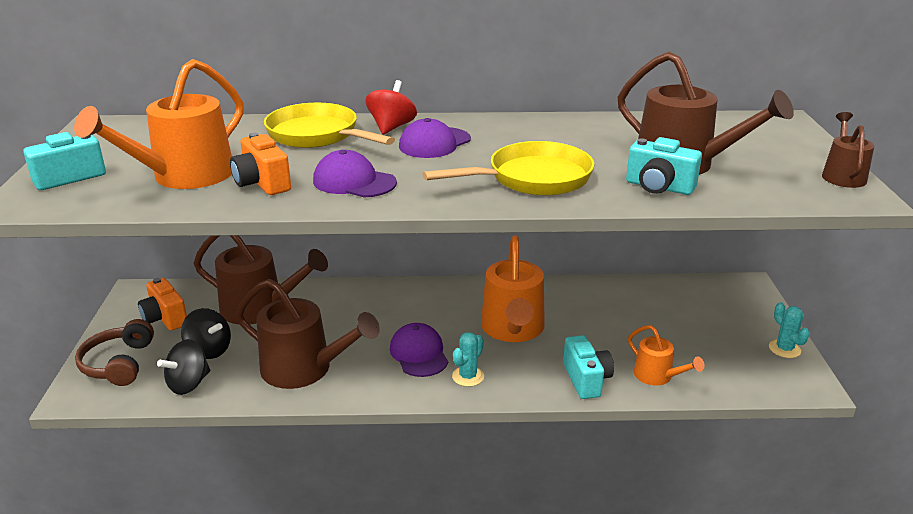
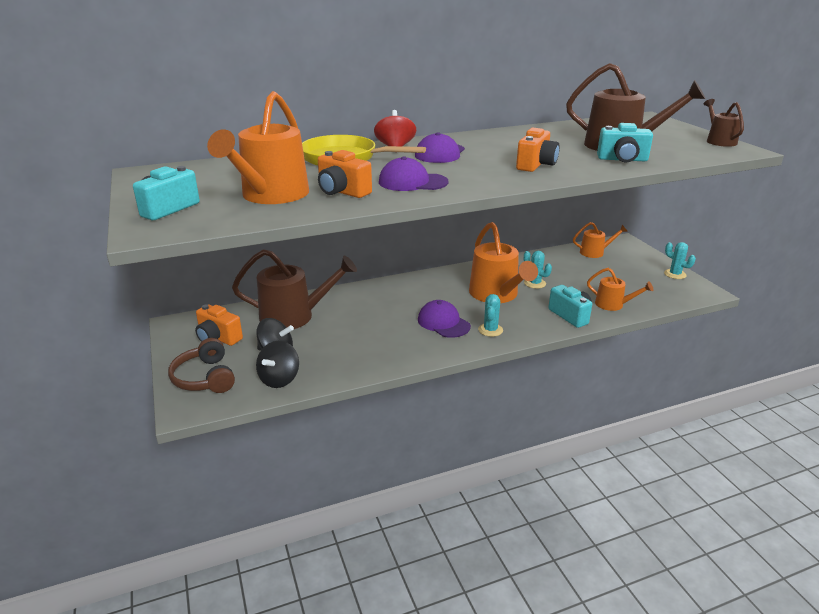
camera: 20 degrees left, 0 degrees up
(304, 369) = (365, 350): brown watering can -> none
(532, 179) = (536, 165): yellow pan -> orange camera
(574, 323) = (535, 283): none -> turquoise cactus
(692, 293) = (595, 252): none -> orange watering can

